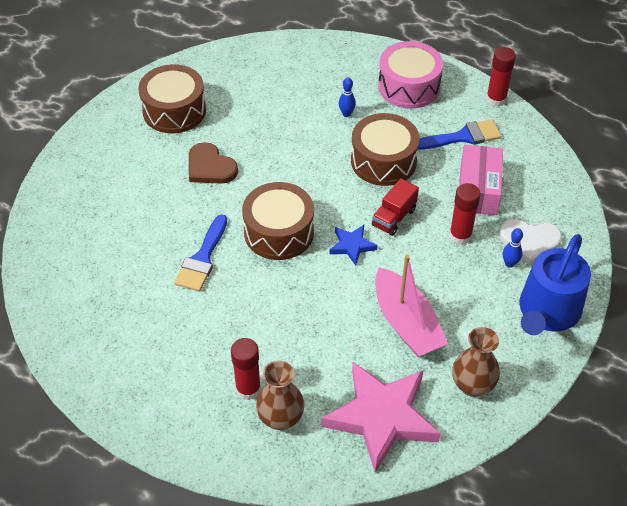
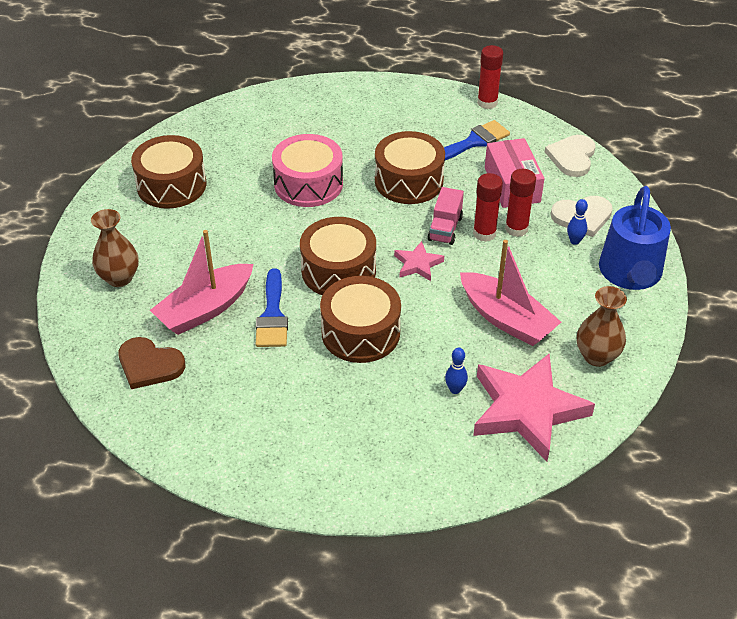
camera: 20 degrees left, 5 degrees down
(149, 236) = (205, 309): none -> pink boat
(210, 167) = (236, 228): brown heart -> brown heart (149, 365)
(248, 389) = (382, 423): red glue stick -> red glue stick (484, 233)
(270, 297) = (360, 332): none -> brown drum
(280, 418) = (429, 440): brown vase -> brown vase (119, 278)
(346, 114) = (350, 148): blue bowling pin -> blue bowling pin (455, 389)
(352, 246) = (418, 264): blue star -> pink star
(394, 217) = (445, 228): red truck -> pink truck
(409, 86) = (399, 110): pink drum -> pink drum (308, 184)
(550, 177) = (572, 157): none -> white heart

